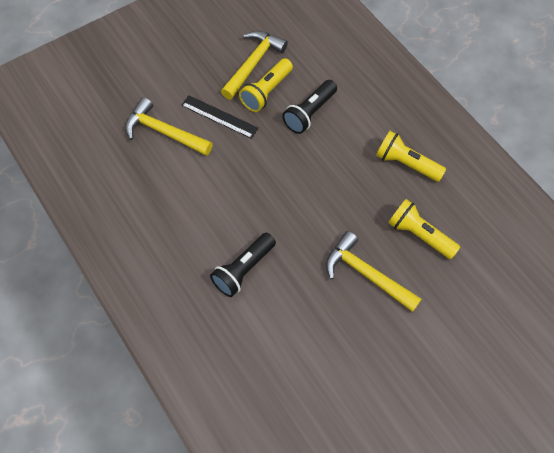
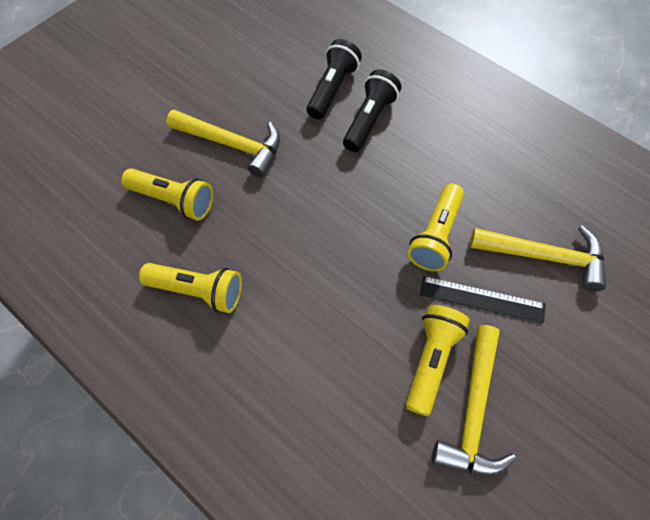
camera: 165 degrees right, 0 degrees up
(231, 162) = (436, 236): none -> yellow flashlight
(310, 113) = (353, 339): black flashlight -> black flashlight (332, 89)

